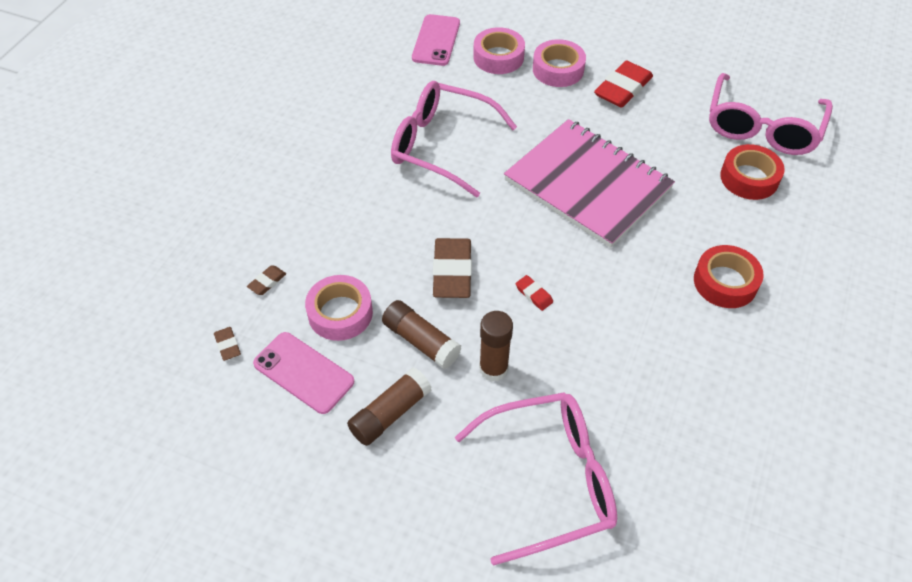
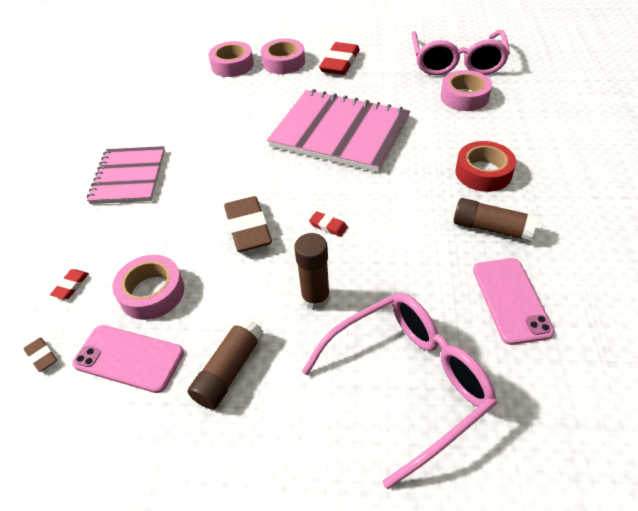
camera: 15 degrees left, 5 degrees down
(267, 282) = (71, 286): brown eraser -> red eraser
(349, 174) = (129, 177): none -> pink notebook
(421, 341) = (239, 294): brown glue stick -> brown glue stick (491, 228)
(436, 40) = (177, 65): pink phone -> pink phone (511, 300)
(441, 145) = (205, 135): pink glasses -> none
(749, 178) = (464, 97): red tape -> pink tape

